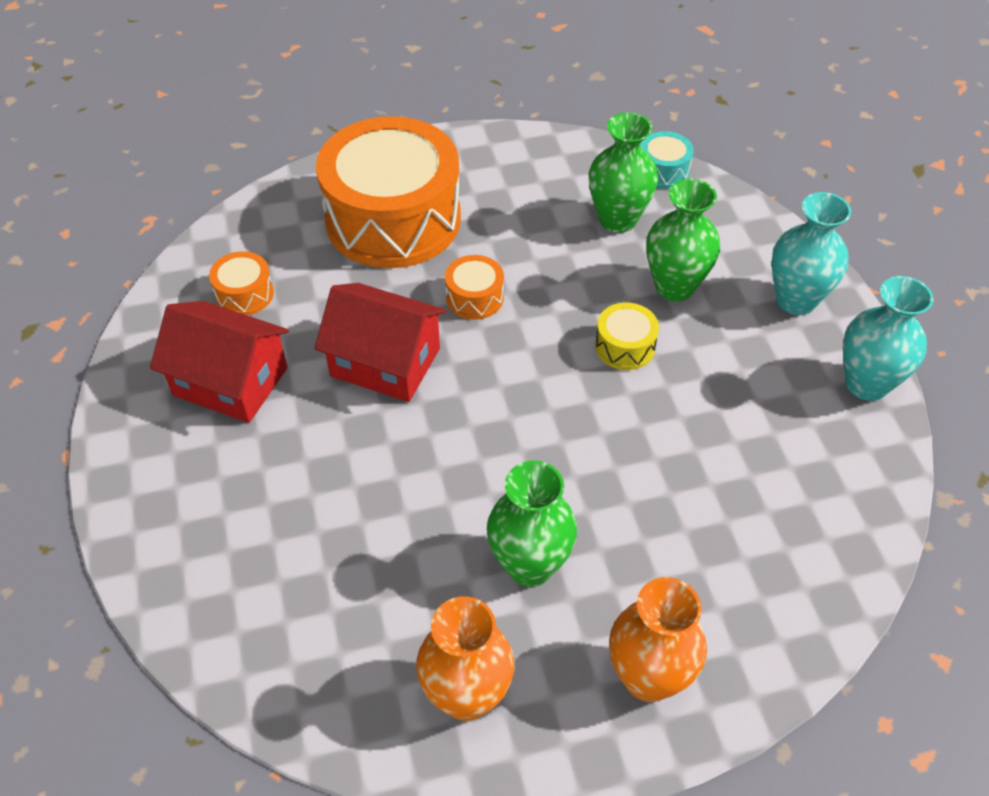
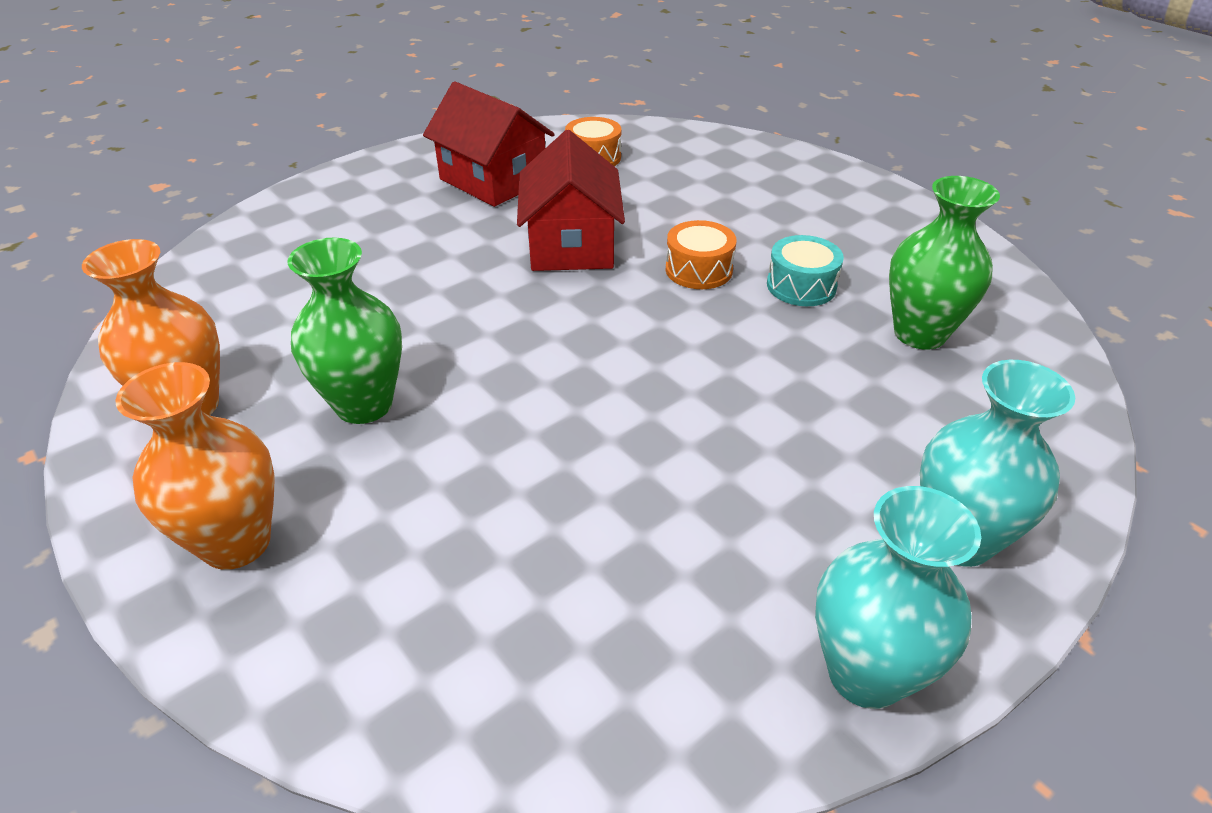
camera: 65 degrees right, 10 degrees down
(230, 381) = (493, 180): red house -> red house turned 45 degrees counterclockwise
(393, 219) = (755, 197): orange drum -> none
(625, 346) = (722, 393): yellow drum -> none
(663, 171) = (1049, 347): turquoise drum -> turquoise drum (801, 286)
(674, 287) = (859, 409): green vase -> none

